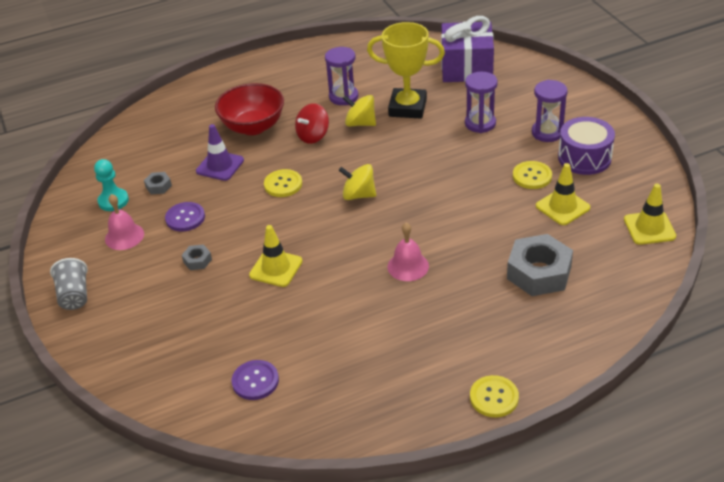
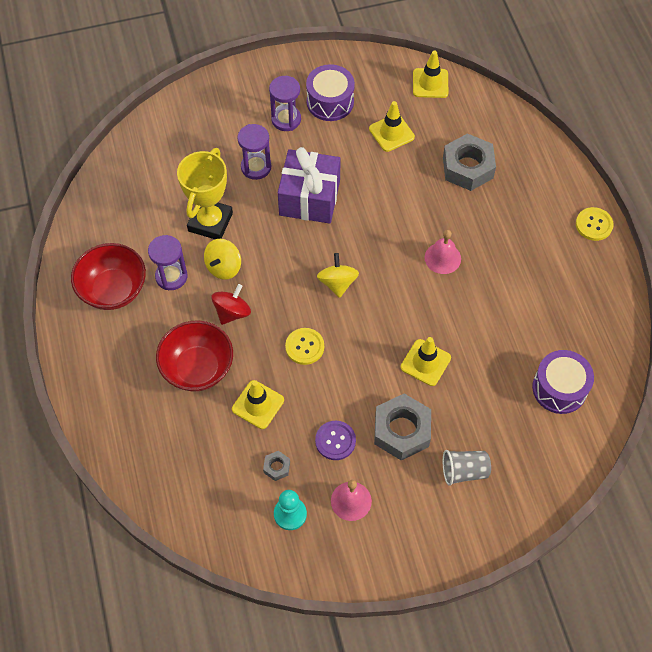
camera: 85 degrees left, 20 degrees up
(74, 295) = (430, 547): grey cup -> grey cup (464, 471)
(197, 260) = (402, 430): grey nut -> grey nut, size x2.23
(220, 166) = (258, 404): purple traffic cone -> yellow traffic cone
(255, 381) = (559, 388): purple button -> purple drum
(313, 136) = (232, 312): red spinning top -> red spinning top turned 105 degrees counterclockwise
(323, 70) = (113, 290): none -> red bowl
(358, 195) = (337, 283): yellow spinning top -> yellow spinning top turned 150 degrees clockwise
(466, 68) = (158, 160): purple gift -> purple gift (309, 198)
(532, 176) = (345, 145): yellow button -> none

